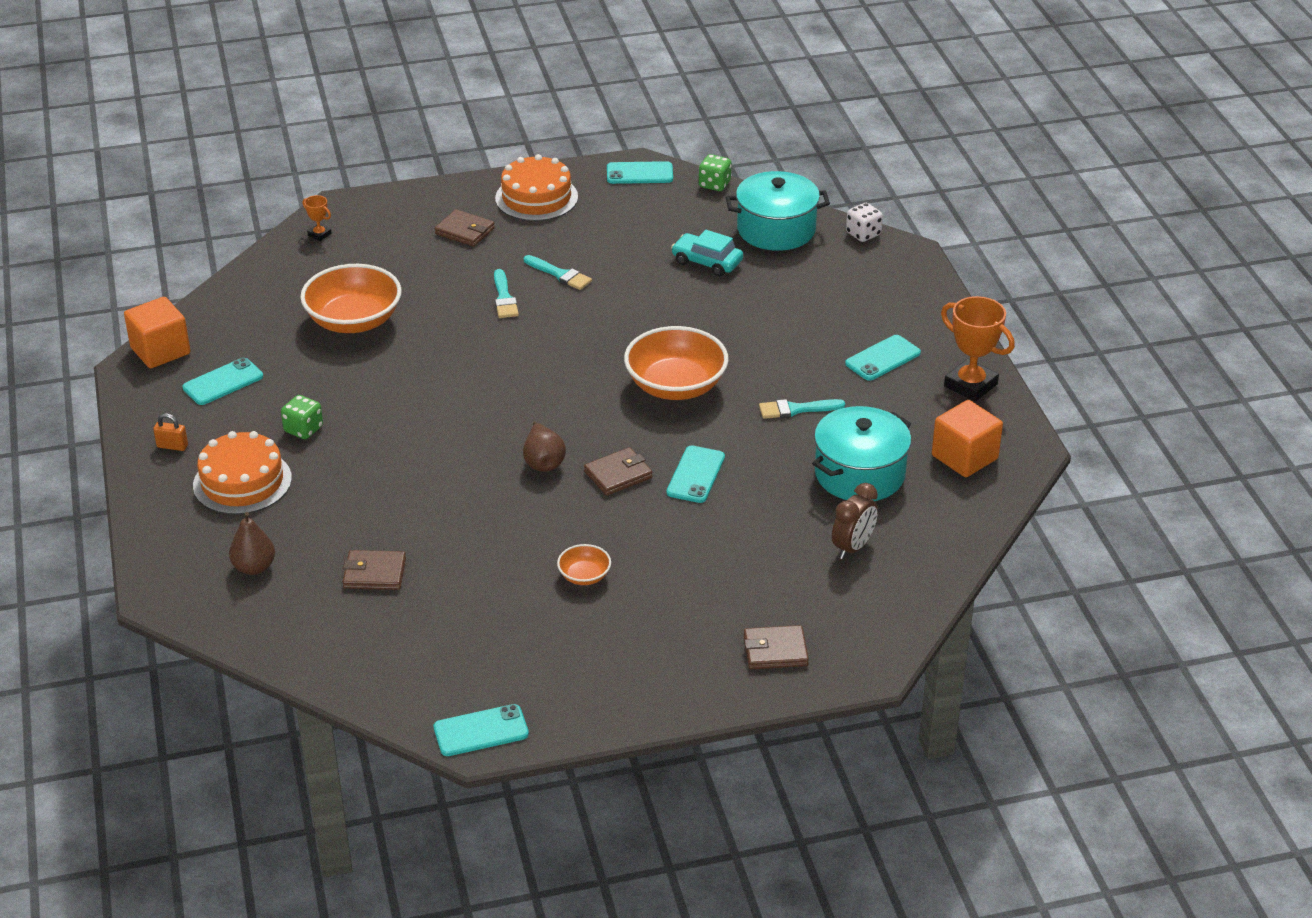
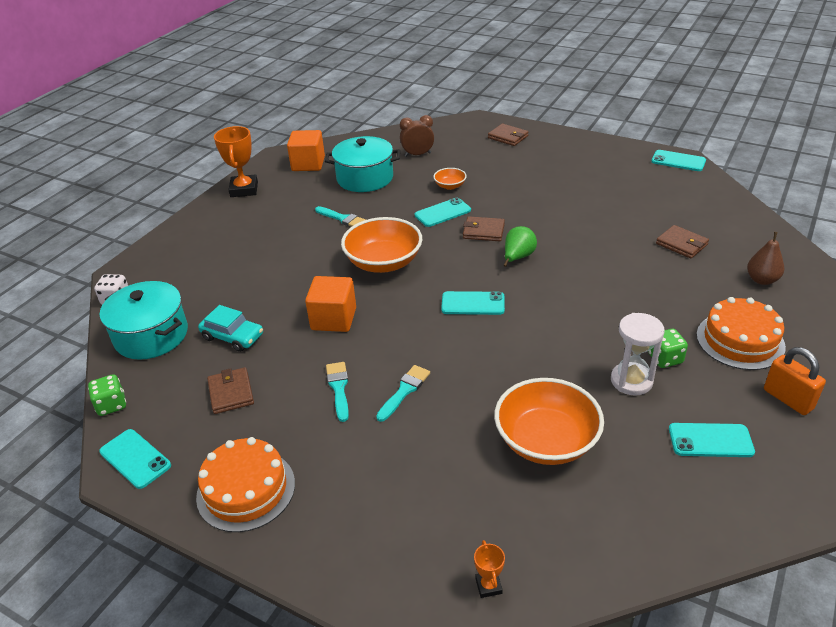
camera: 135 degrees left, 0 degrees up
(160, 351) = (759, 515): orange cube -> orange cube (333, 319)
(172, 446) = (788, 399): orange padlock -> orange padlock, size x1.68
(320, 396) = (631, 381): none -> white hourglass
(465, 231) = (352, 489): brown wallet -> brown wallet (231, 393)
(543, 462) = (518, 257): brown pear -> green pear
(584, 576) = (561, 195): orange bowl -> orange bowl (450, 186)
(707, 262) = (233, 336): turquoise car -> turquoise car turned 45 degrees counterclockwise
(883, 358) = (255, 221): turquoise phone -> turquoise phone (473, 303)

